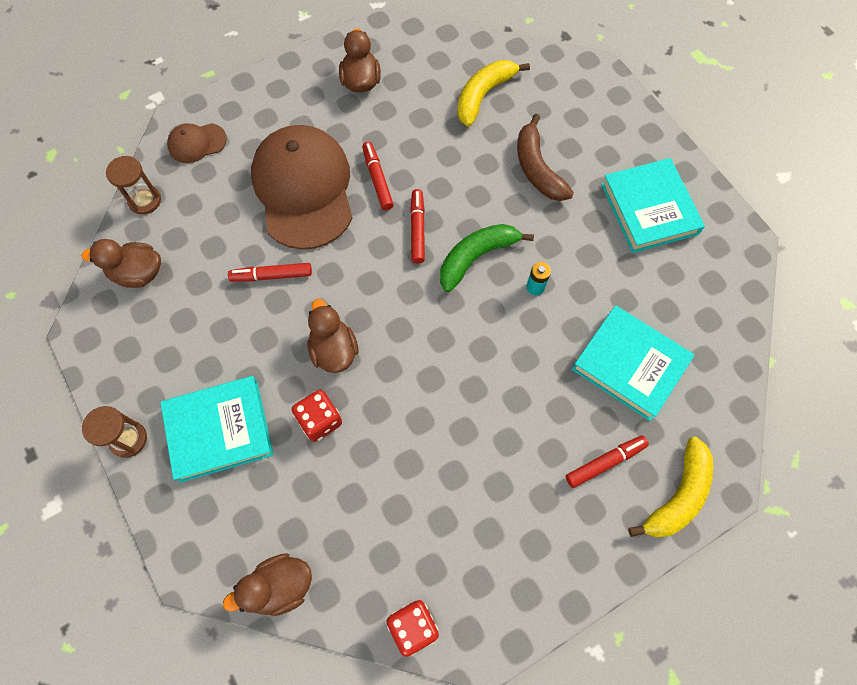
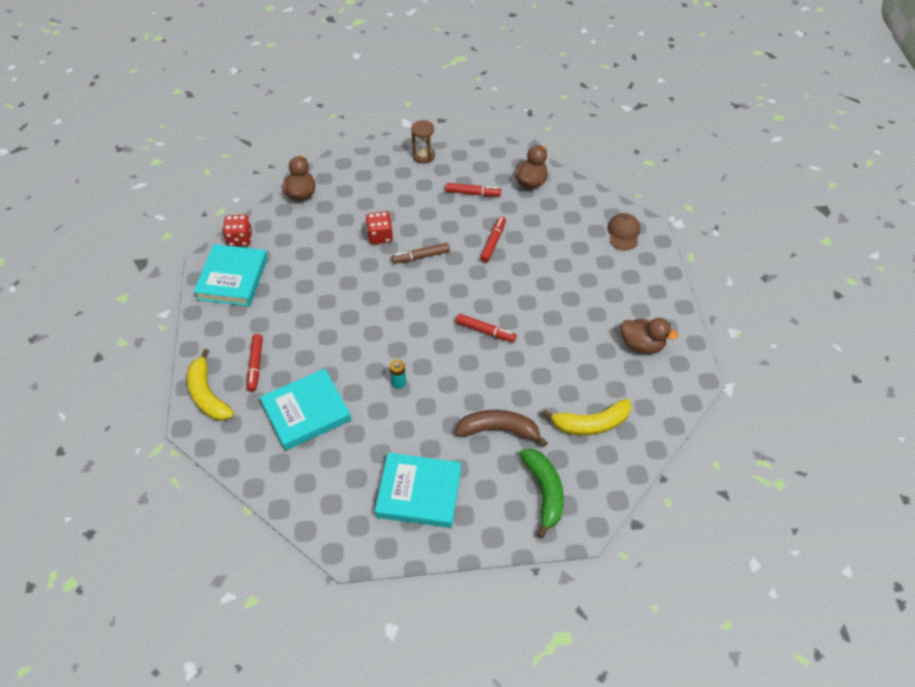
camera: 115 degrees right, 15 degrees down
(145, 201) = (586, 196): brown hourglass -> none
(219, 430) = (404, 192): turquoise book -> turquoise book (233, 278)
(303, 189) = (554, 278): brown cap -> none
(334, 350) = (421, 256): brown duck -> brown marker
(377, 180) = (541, 323): red marker -> red marker (472, 193)
(476, 257) = (443, 357): green banana -> green banana (544, 492)
(483, 95) = (591, 424): yellow banana -> yellow banana turned 105 degrees clockwise

